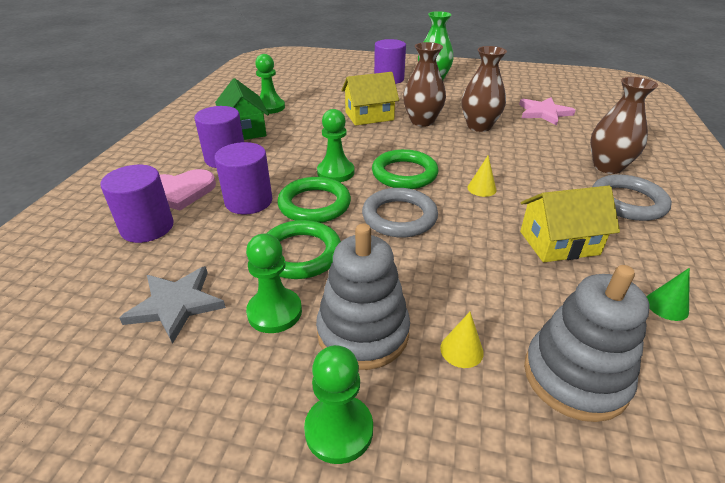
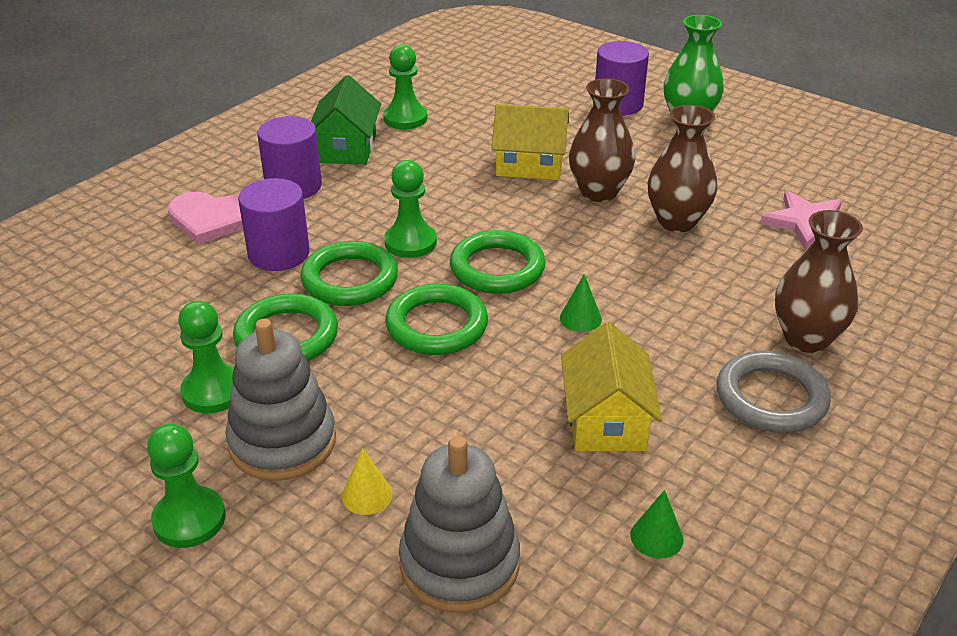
camera: 25 degrees right, 0 degrees up
(147, 227) = (152, 256): purple cylinder -> none
(176, 304) = (127, 352): grey star -> none
(399, 217) = (437, 325): grey ring -> green ring
(481, 188) = (580, 318): yellow cone -> green cone
(559, 243) = (606, 420): yellow house -> yellow house turned 75 degrees clockwise

